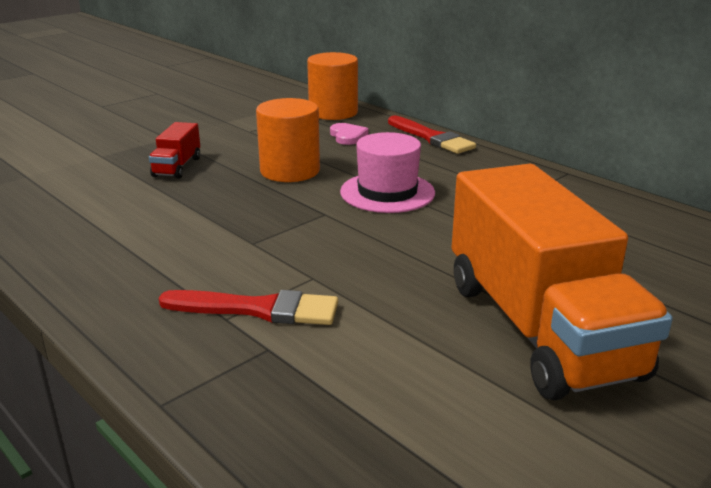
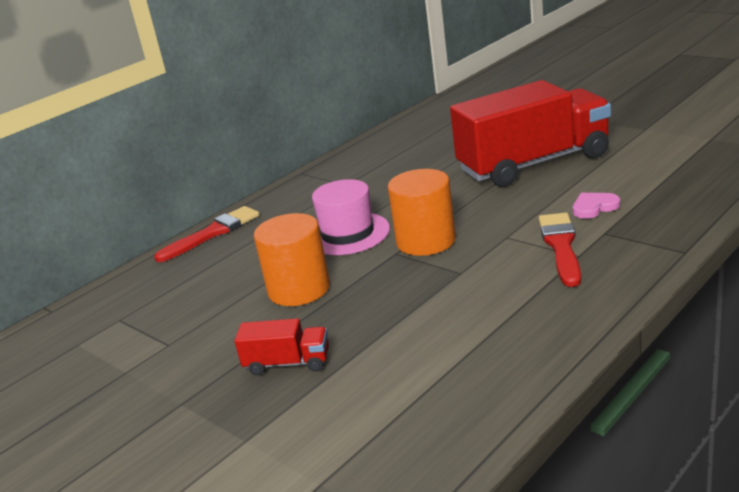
camera: 90 degrees left, 0 degrees up
(333, 112) = (114, 300): orange cylinder -> orange cylinder (426, 241)
(348, 136) = (200, 277): pink heart -> pink heart (594, 207)
(538, 328) = (534, 163): orange truck -> red truck

